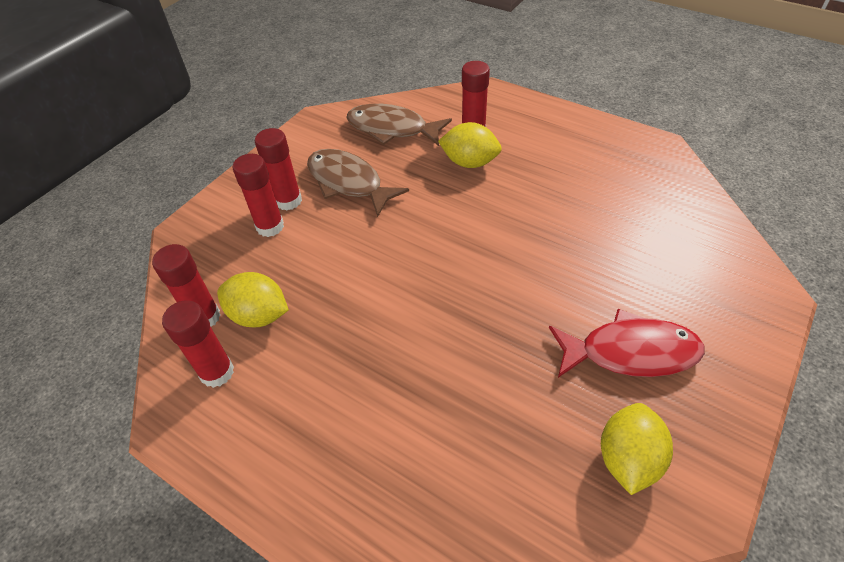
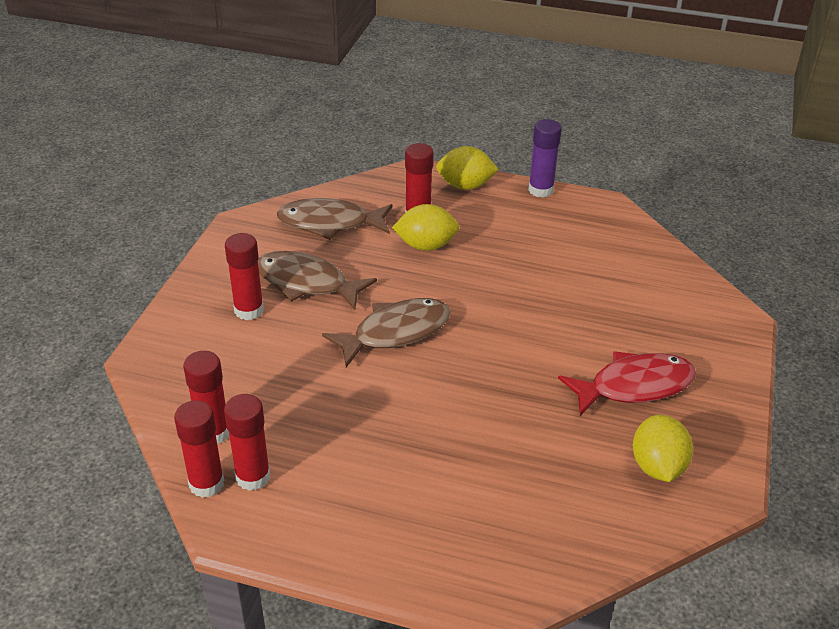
camera: 20 degrees left, 10 degrees down
(259, 315) = (271, 420): yellow lemon -> yellow lemon (465, 186)
(270, 226) = (241, 338): red glue stick -> red glue stick (206, 484)
(408, 245) = (395, 332): none -> brown fish
(598, 122) = (540, 190): none -> purple glue stick

